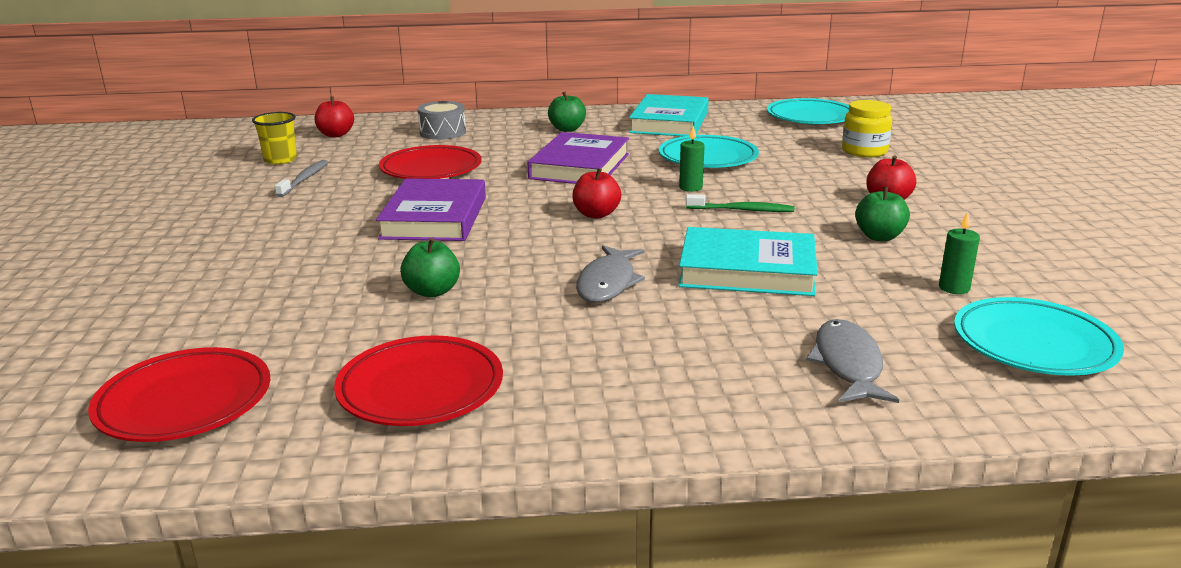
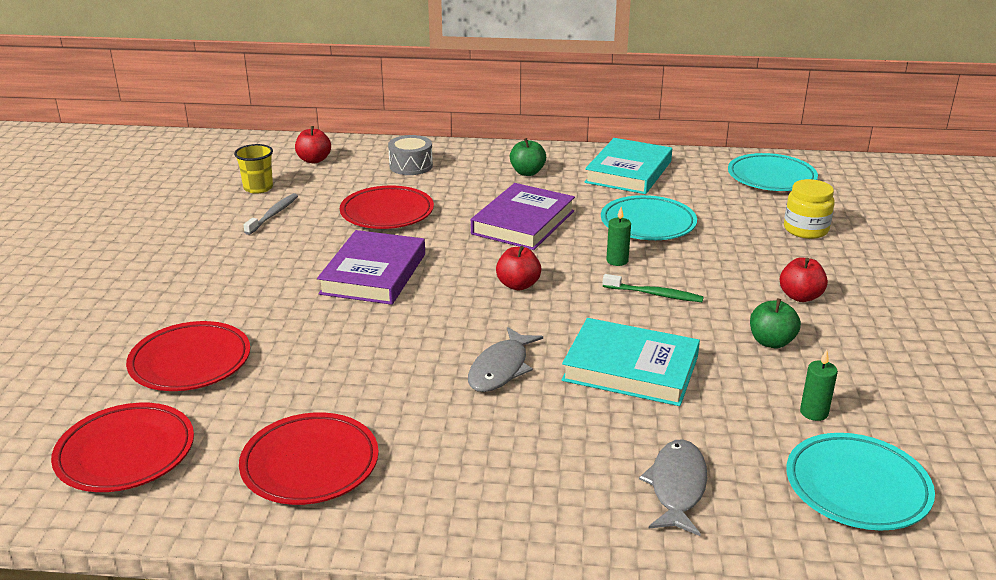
camera: 10 degrees right, 5 degrees up
(244, 310) = (190, 362): none -> red plate
(432, 291) = (348, 360): green apple -> none

